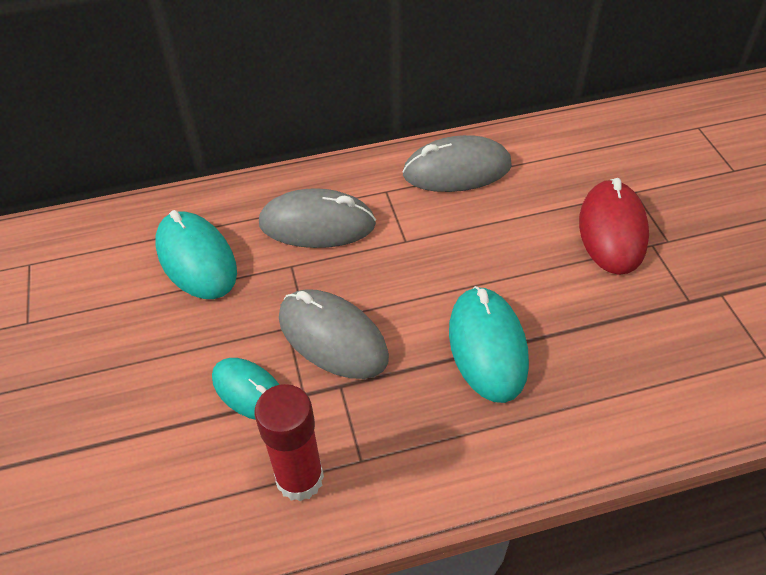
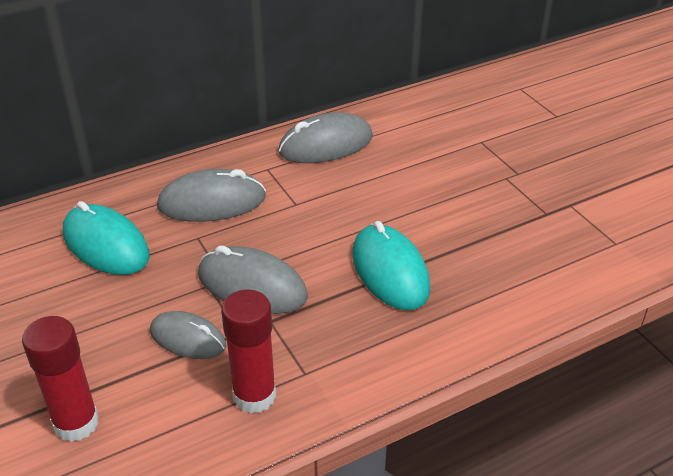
camera: 15 degrees left, 10 degrees down
(111, 472) = (76, 423): none -> red glue stick
(249, 391) = (188, 338): turquoise mouse -> grey mouse
(612, 230) = (470, 172): red mouse -> none

